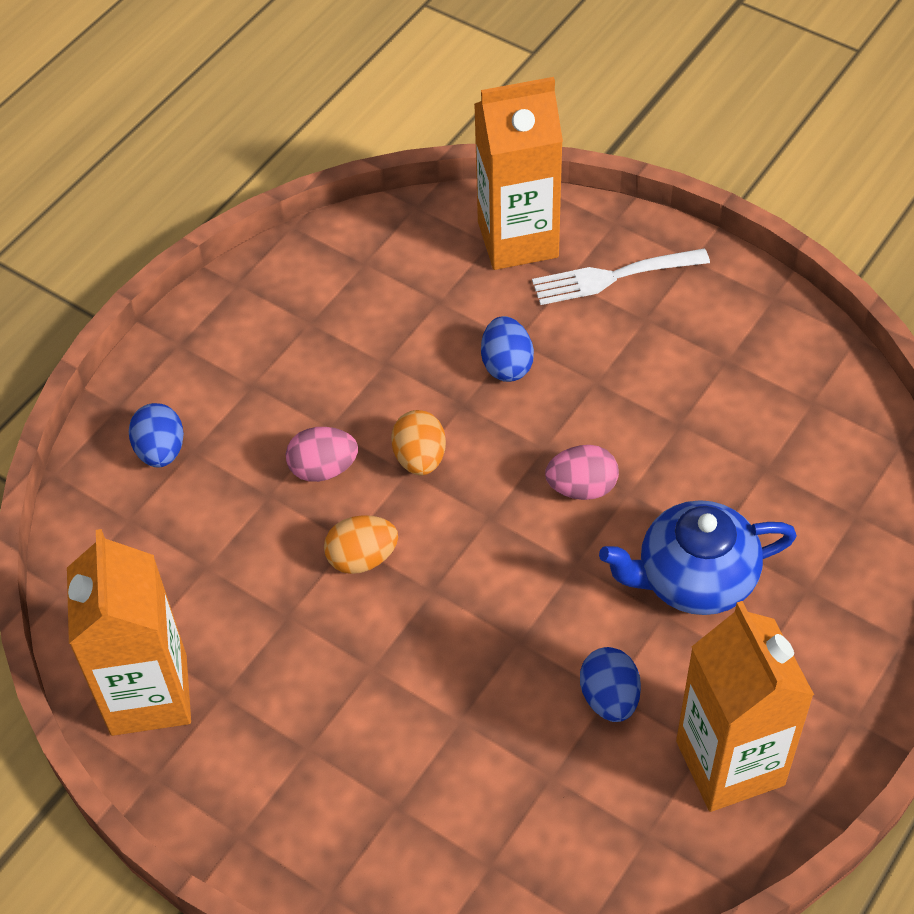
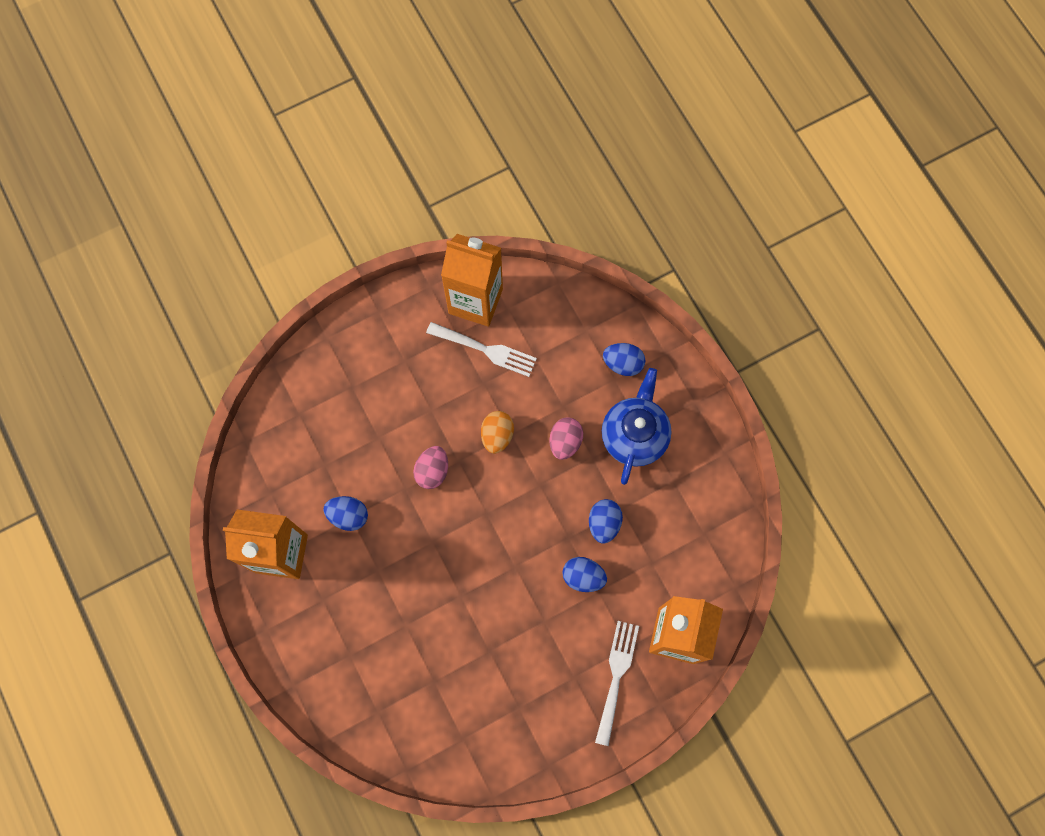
camera: 115 degrees right, 20 degrees up
(228, 639) = (485, 350): none -> white fork
(417, 373) = (604, 523): none -> blue egg
(420, 458) = (544, 496): orange egg -> none
(581, 488) = (477, 572): pink egg -> pink egg (432, 471)
(694, 579) = (389, 598): blue teapot -> blue teapot (634, 435)

